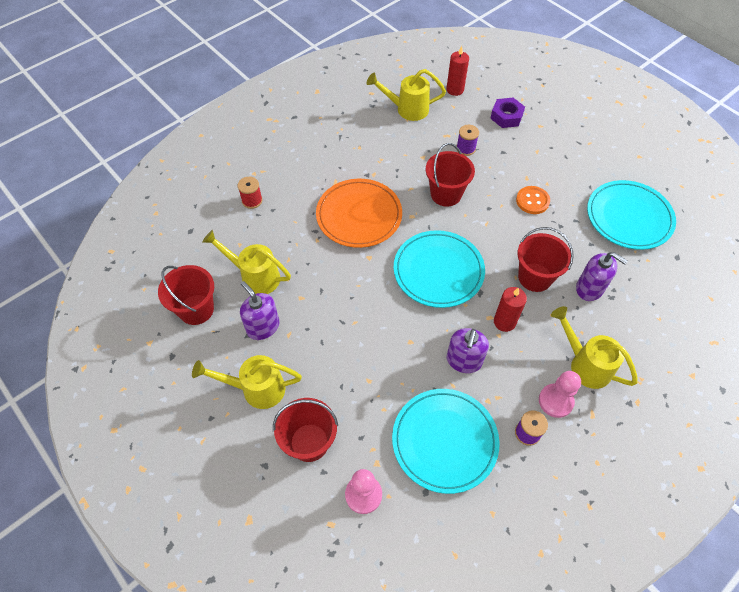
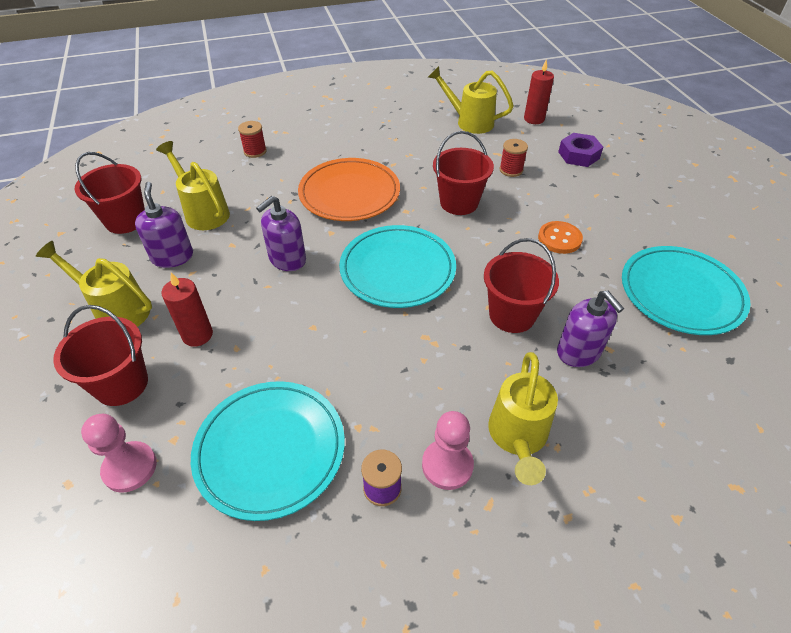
camera: 25 degrees right, 10 degrees down
(464, 361) = (360, 370): purple soap dispenser -> purple soap dispenser (287, 259)
(466, 148) = (511, 170): purple spool -> red spool
(504, 322) = (440, 348): red candle -> red candle (197, 335)
(585, 364) = (517, 437): yellow watering can -> yellow watering can turned 150 degrees counterclockwise

